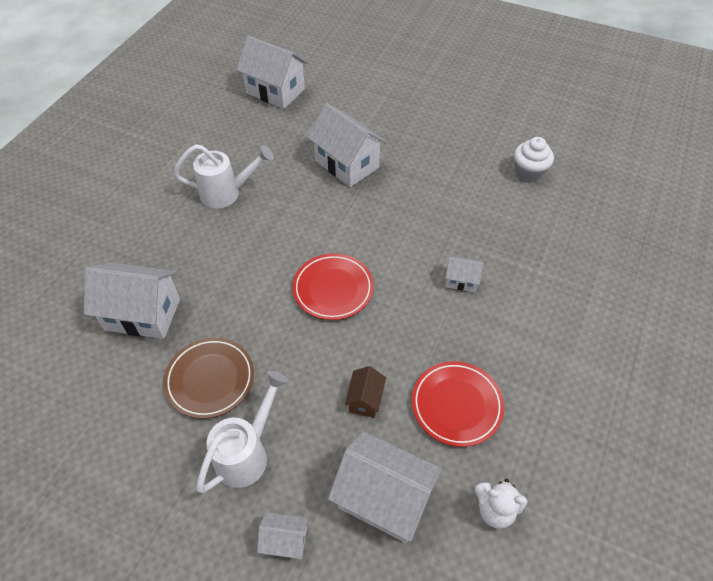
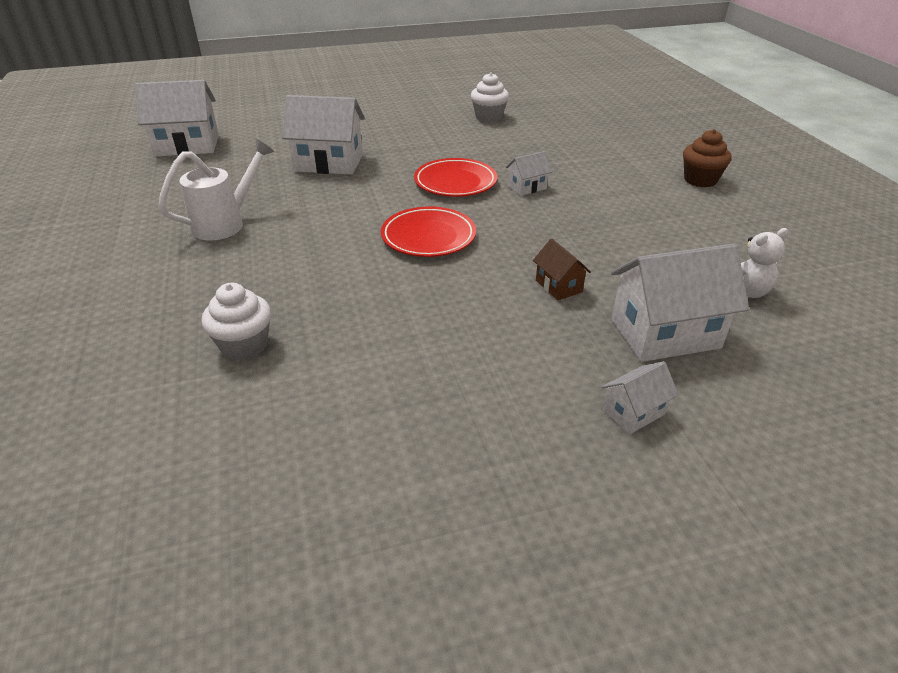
camera: 40 degrees left, 15 degrees down
(143, 314) = (244, 345): white house -> white cupcake
(210, 379) = (395, 350): brown plate -> none
(247, 452) = (509, 377): white watering can -> none
(456, 405) = (630, 252): red plate -> red plate (455, 182)
(625, 367) = (700, 180): none -> brown cupcake

